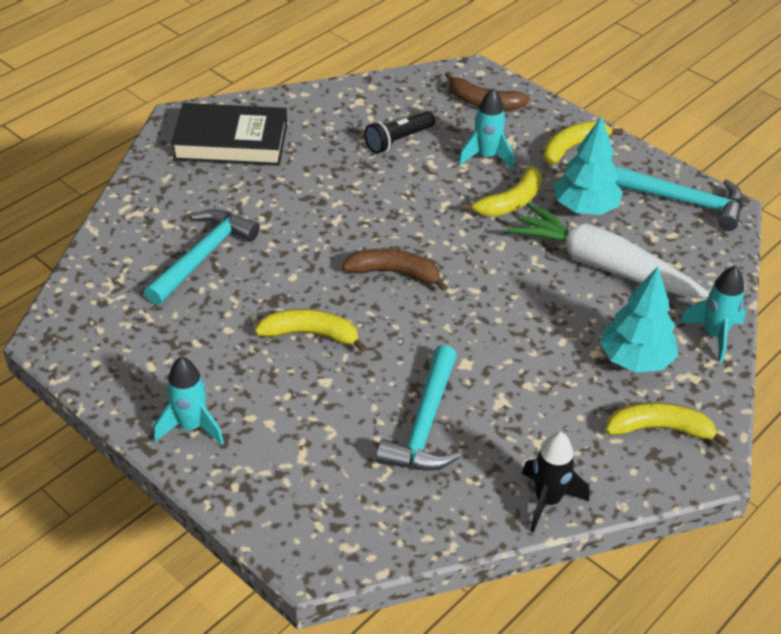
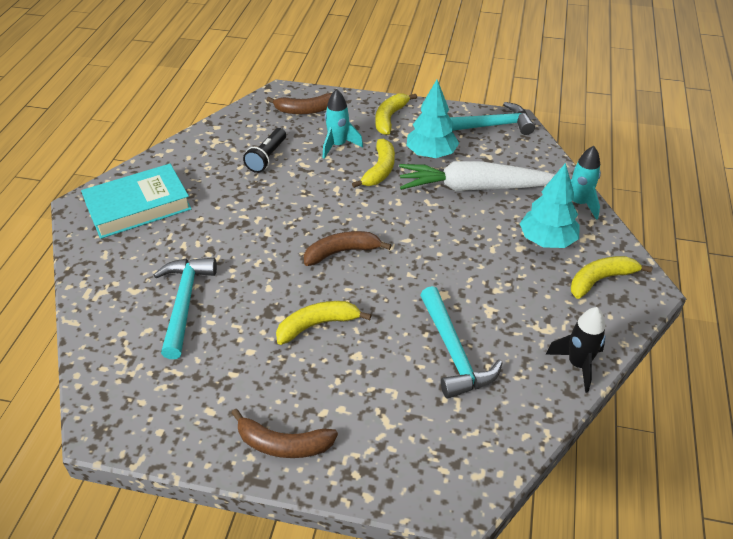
camera: 30 degrees left, 0 degrees up
(191, 427) = (283, 444): turquoise rocket -> brown banana
(231, 142) = (138, 206): black book -> turquoise book

